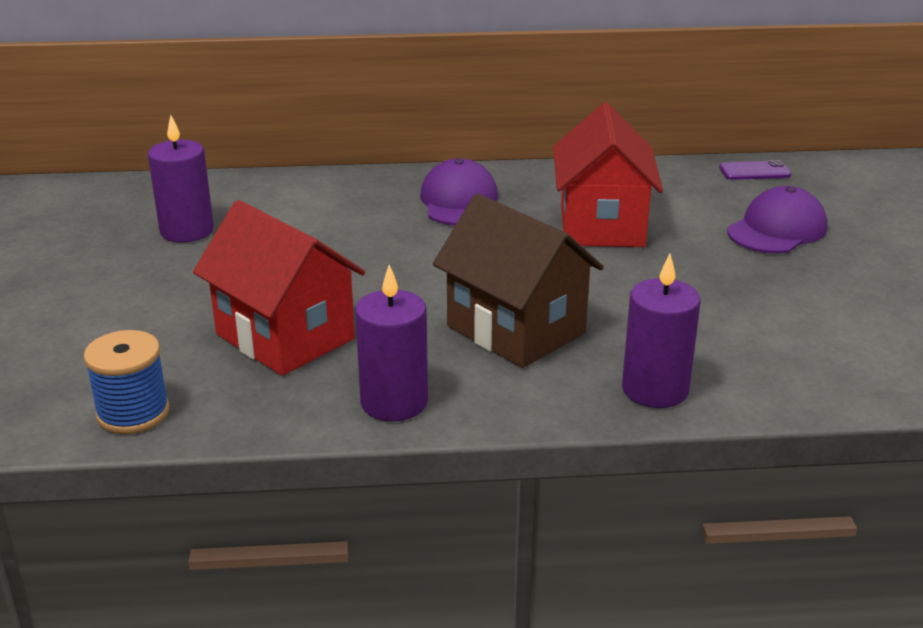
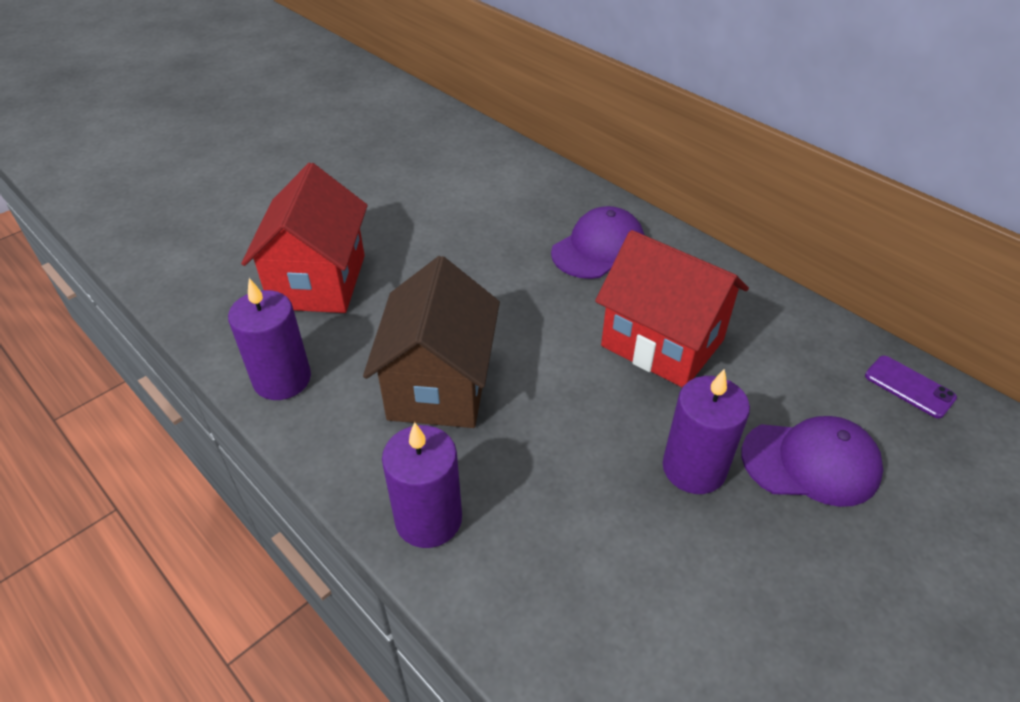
camera: 50 degrees right, 15 degrees up
(133, 413) = (177, 276): blue spool -> none
(187, 231) = (406, 164): purple candle -> purple candle (694, 468)
(601, 225) = (662, 343): red house -> red house turned 75 degrees clockwise

